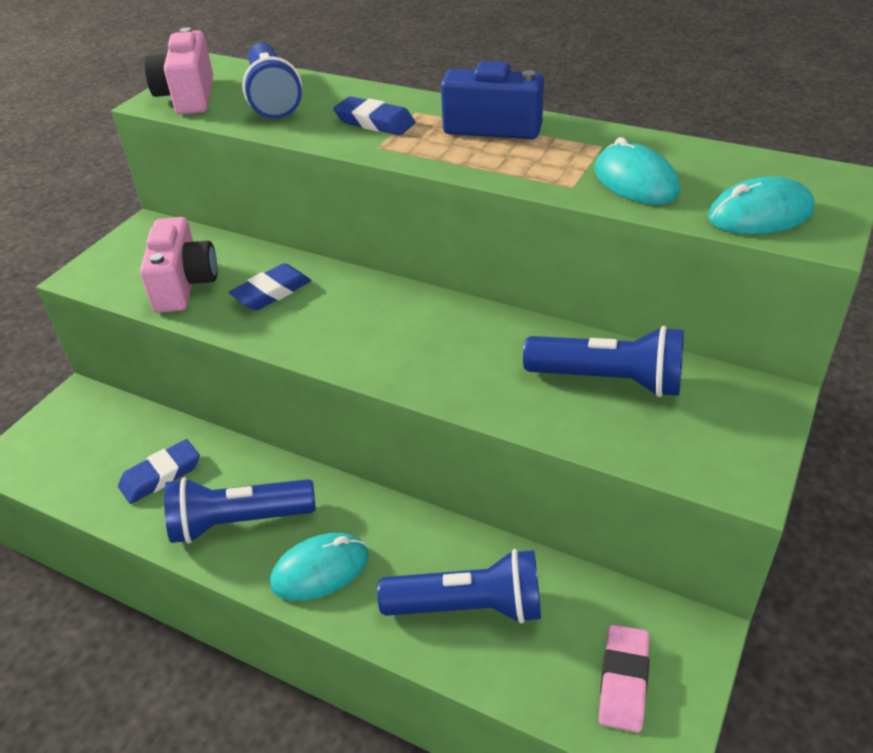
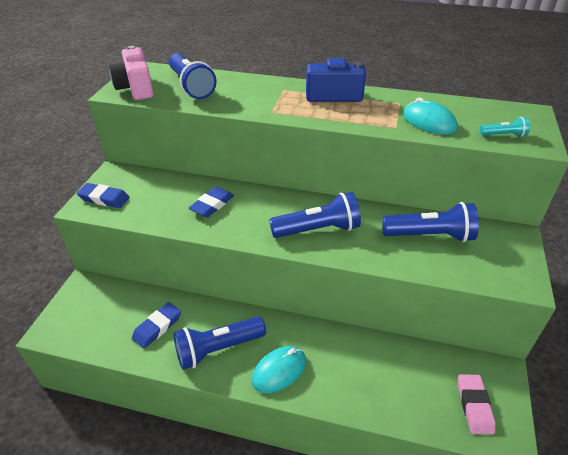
camera: 15 degrees left, 0 degrees up
(184, 285) = (154, 206): pink camera -> none
(374, 122) = (262, 97): blue eraser -> blue eraser (104, 198)
(469, 607) = (374, 378): blue flashlight -> blue flashlight (318, 230)
(760, 214) = (504, 135): turquoise mouse -> turquoise flashlight

